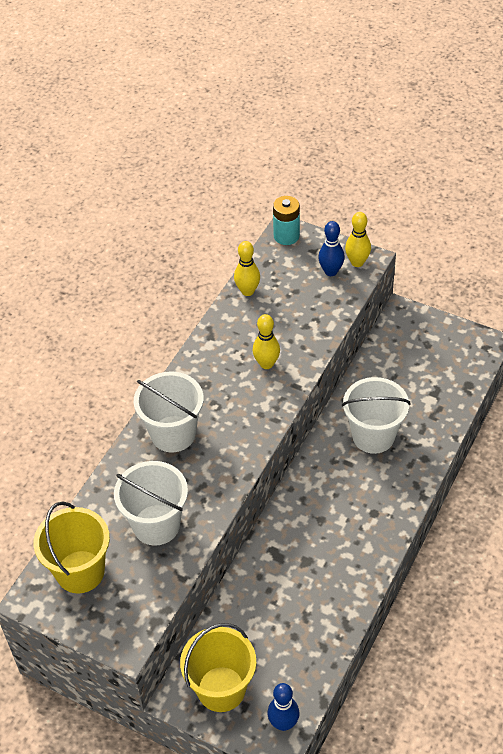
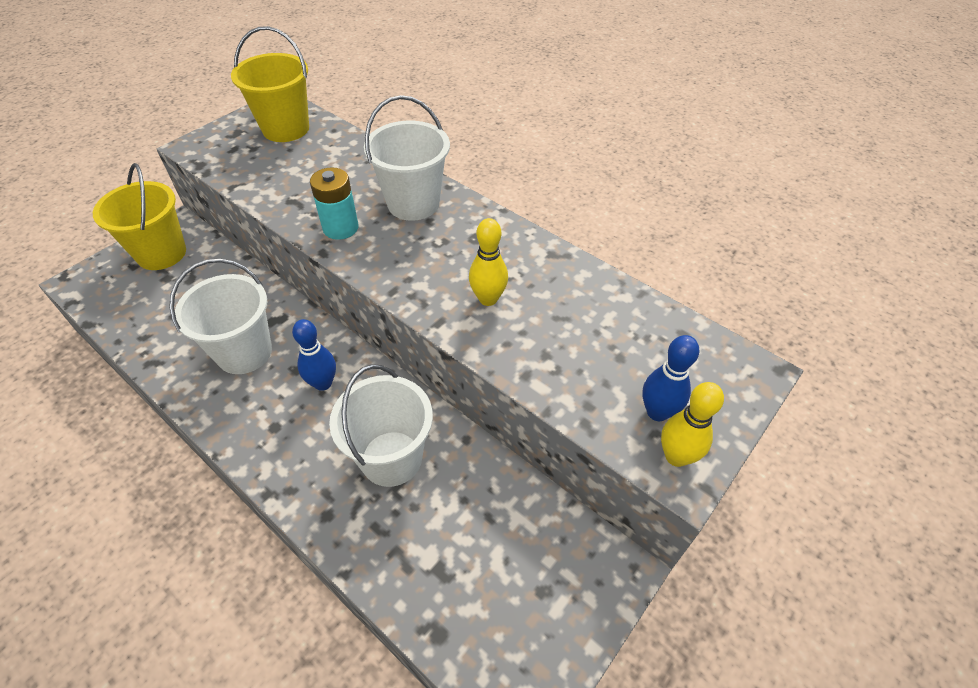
camera: 100 degrees right, 0 degrees up
(156, 525) = (304, 177): white bucket -> white bucket (244, 352)
(247, 291) = (628, 303): yellow bowling pin -> none
(283, 723) = (93, 290): blue bowling pin -> blue bowling pin (323, 383)
(286, 236) = (744, 369): turquoise battery -> turquoise battery (340, 228)

